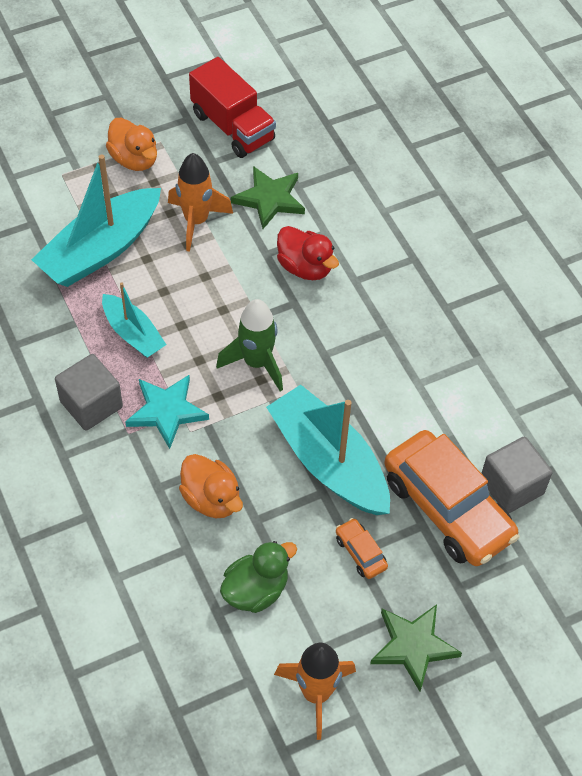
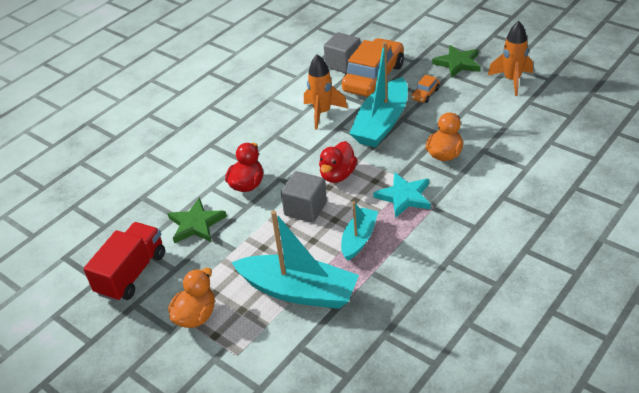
camera: 110 degrees left, 15 degrees down
(91, 404) = (429, 232): grey cube -> grey cube (305, 209)
(196, 221) = (239, 252): orange rocket -> orange rocket (322, 113)
(256, 363) = (338, 175): green rocket -> red duck
(256, 590) = (480, 118): green duck -> none

